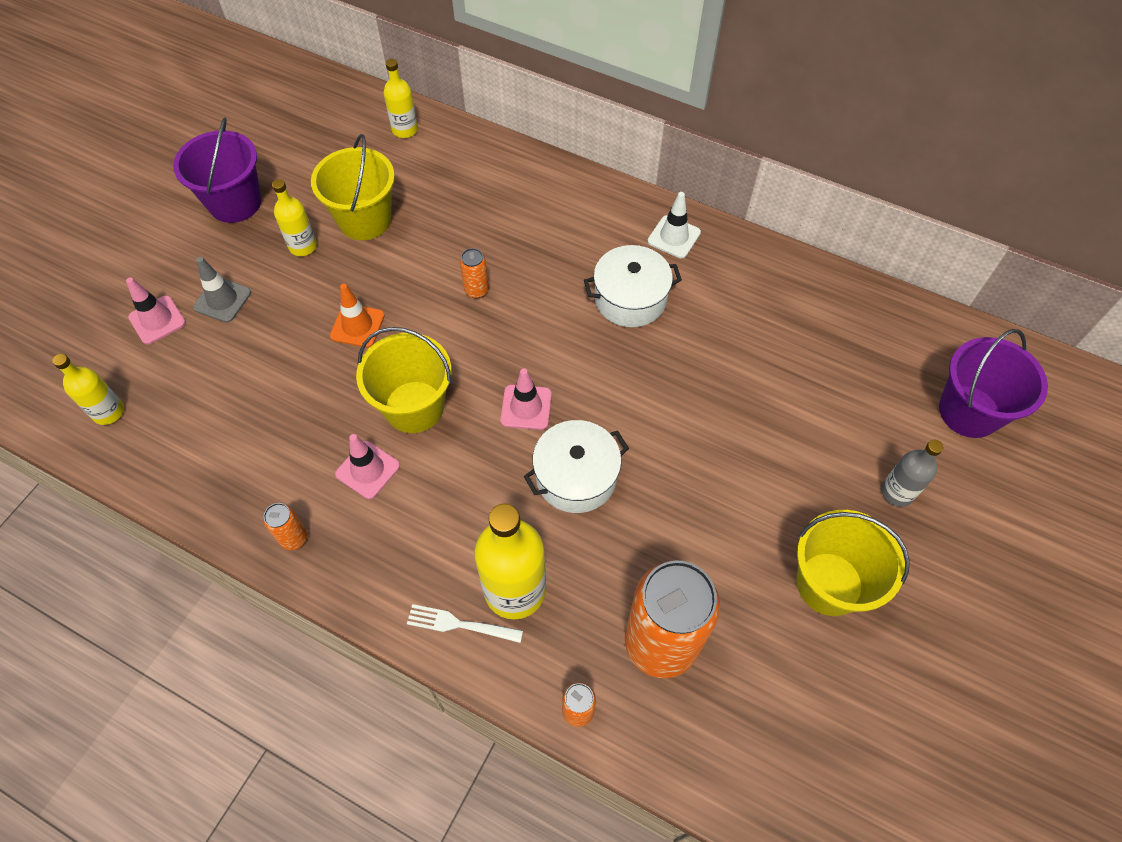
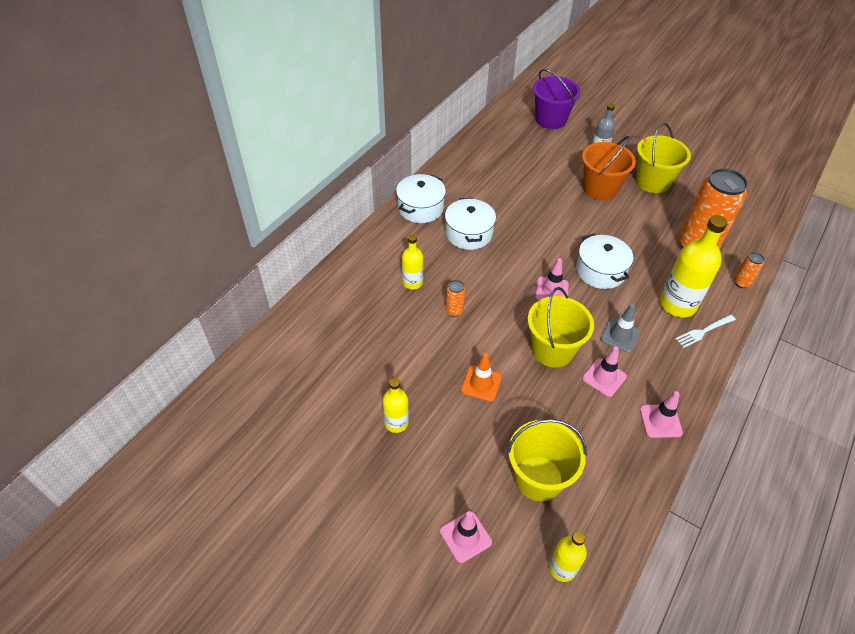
camera: 85 degrees left, 10 degrees down
(222, 300) = (448, 483): grey traffic cone -> grey traffic cone (620, 336)
(235, 203) = (335, 480): purple bucket -> none
(294, 538) = (660, 421): orange can -> pink traffic cone
(364, 220) = (375, 378): yellow bucket -> yellow bucket (538, 478)
(405, 130) = (279, 349): yellow bottle -> yellow bottle (412, 282)
(460, 624) = (703, 331): white fork -> white fork turned 45 degrees clockwise
(674, 237) = (420, 208): white traffic cone -> white pot
(783, 487) = (600, 189): none -> orange bucket

